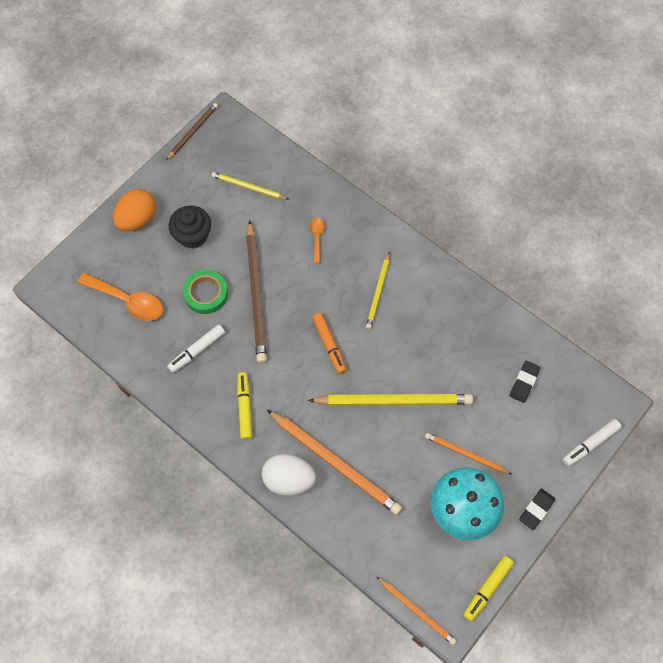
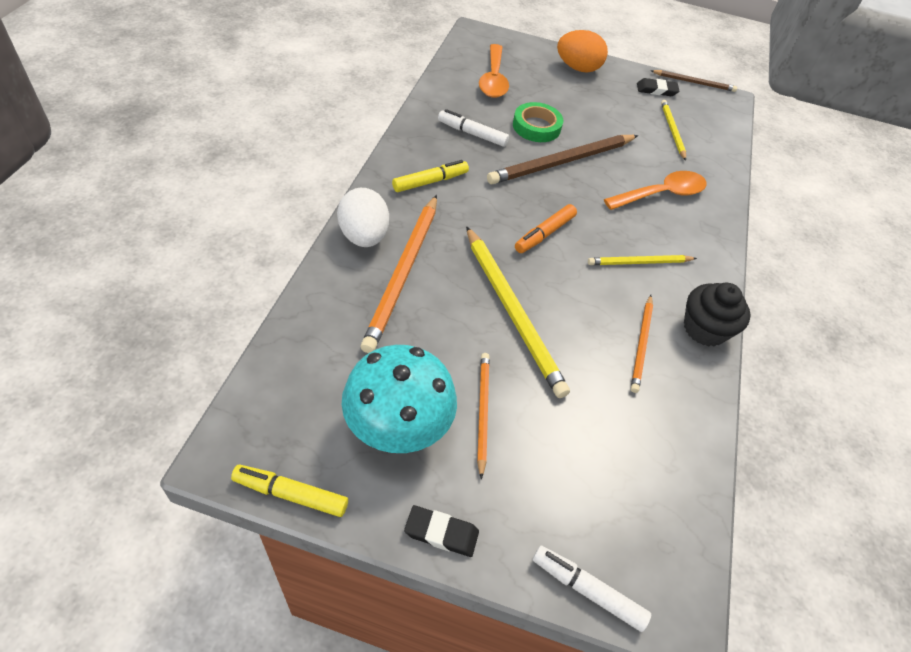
camera: 60 degrees right, 15 degrees down
(193, 235) = (590, 105): black cupcake -> black cupcake (704, 329)
(317, 238) = (661, 194): orange spoon -> orange spoon, size x1.87
(416, 611) = (233, 409): orange pencil -> orange pencil (641, 345)
(524, 382) = (628, 460): black eraser -> black eraser (656, 90)

